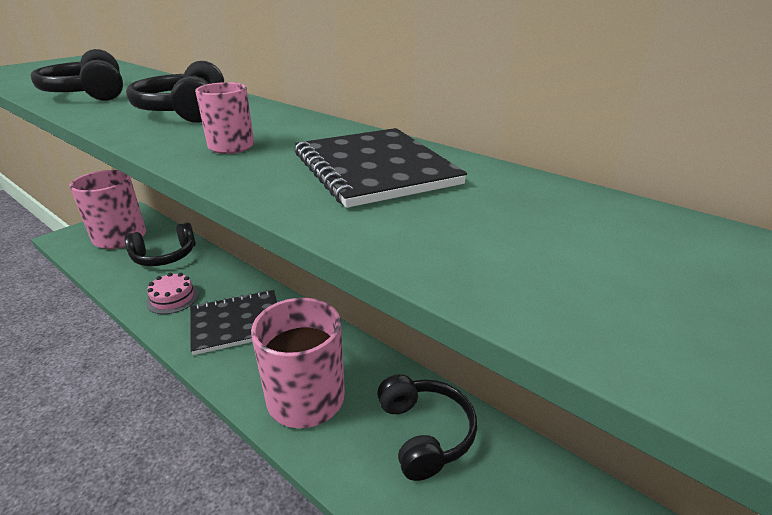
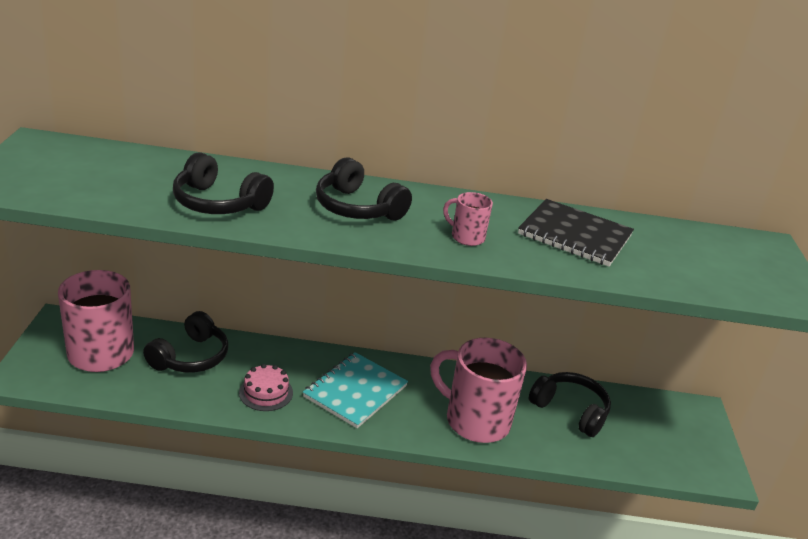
camera: 40 degrees left, 0 degrees up
(237, 323) = (355, 391): black notebook -> turquoise notebook

